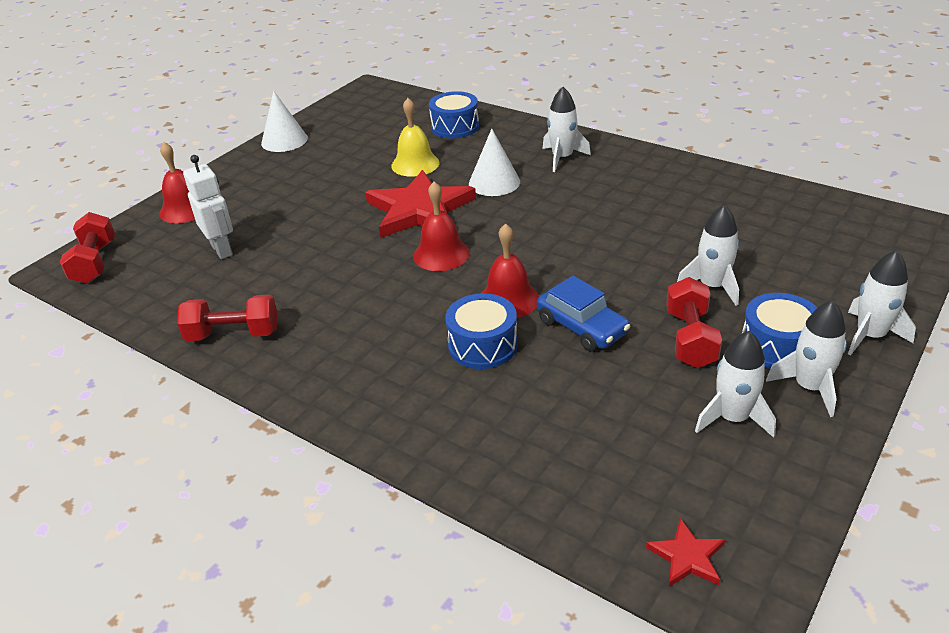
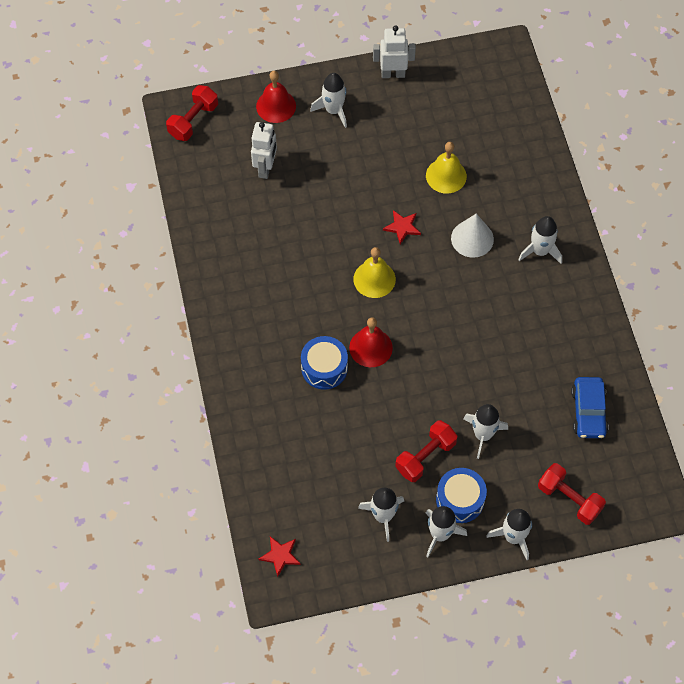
camera: 40 degrees right, 25 degrees up
(233, 334) = (217, 250): red dumbbell -> red dumbbell (569, 499)
(252, 183) = (333, 110): none -> white rocket
(284, 140) = (393, 74): white cone -> white robot
(419, 210) = (402, 227): red star -> red star, size x0.43
(441, 254) = (374, 279): red bell -> yellow bell
(455, 127) = (513, 154): blue drum -> none
(582, 327) = (383, 400): blue car -> blue car (588, 412)

